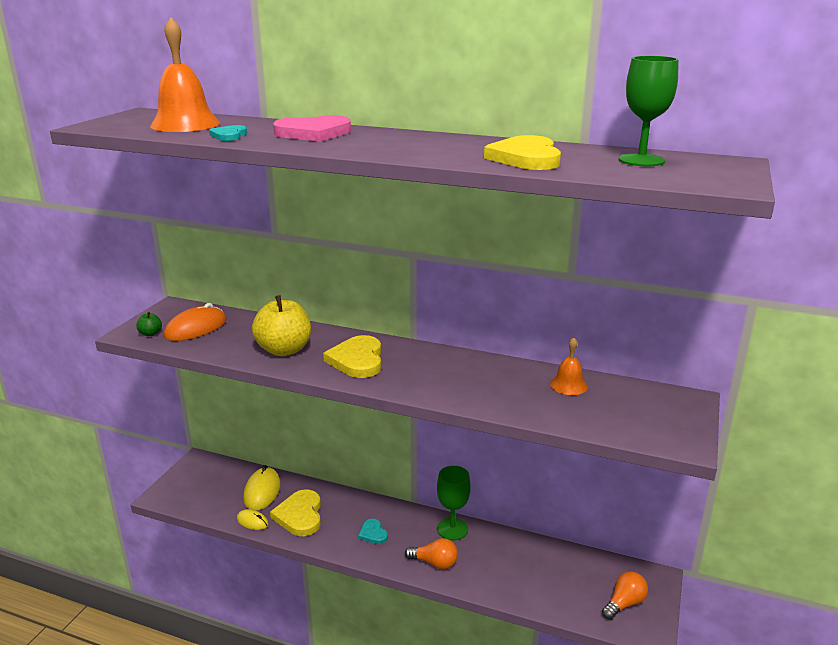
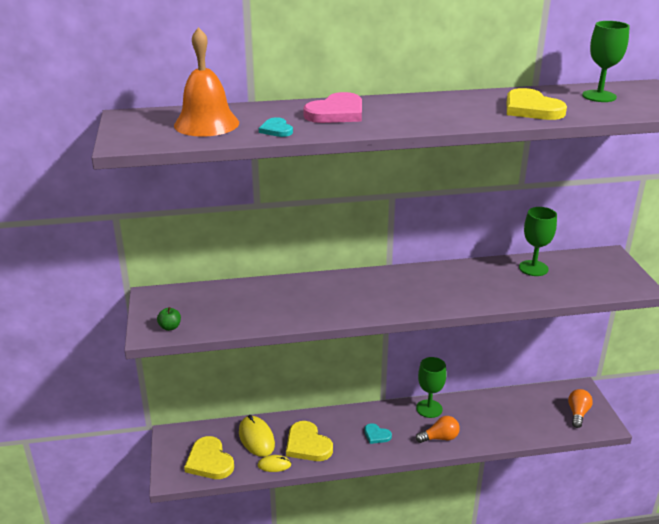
camera: 30 degrees left, 5 degrees up
(195, 328) = (204, 309): orange mouse -> none
(284, 350) = (305, 305): yellow apple -> none
(357, 360) = (372, 295): yellow heart -> yellow heart (209, 461)
(568, 385) = (533, 268): orange bell -> green goblet

